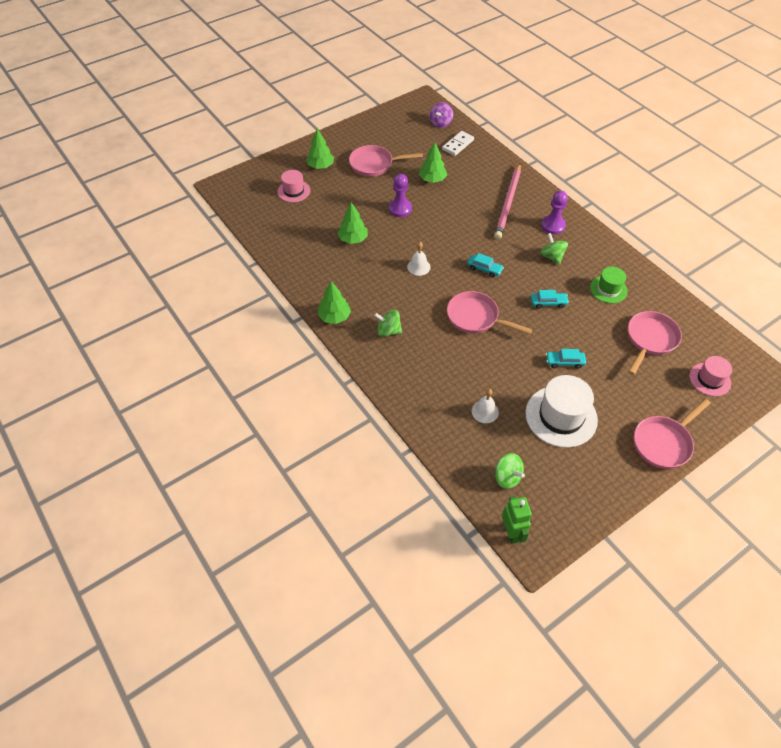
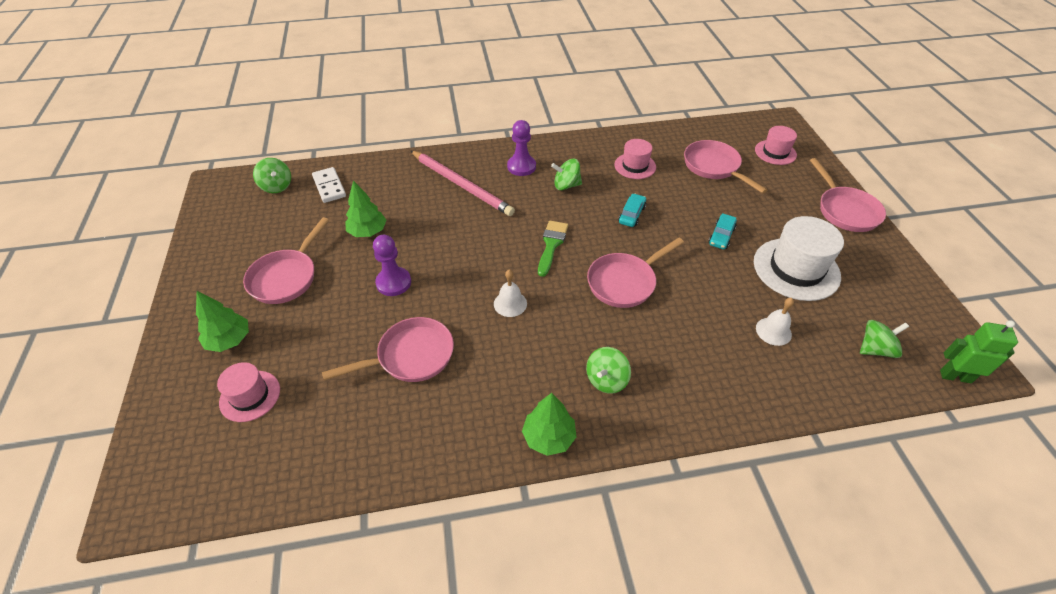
camera: 65 degrees left, 5 degrees down
(353, 239) = (411, 356): green tree -> pink pan
(440, 123) = (276, 186): purple spinning top -> green spinning top
(484, 269) = (551, 244): turquoise car -> green brush
(608, 289) = (635, 166): green hat -> pink hat

